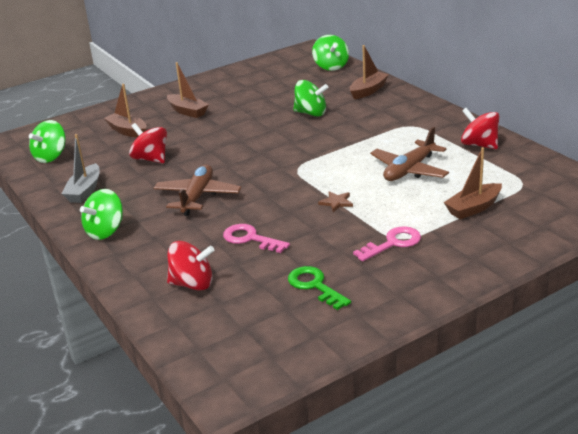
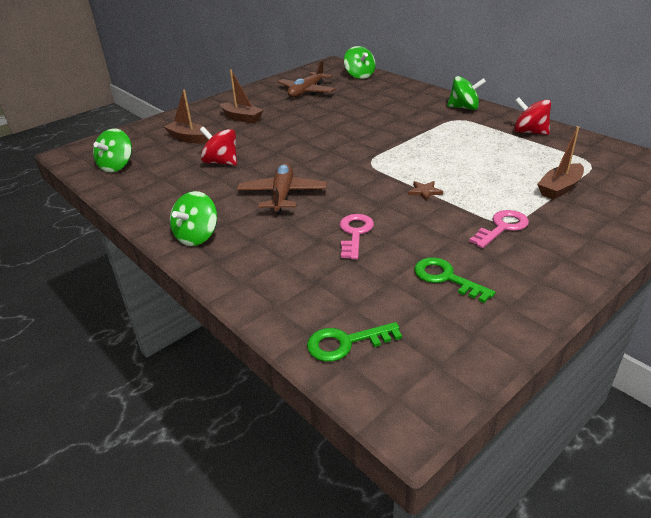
camera: 10 degrees left, 5 degrees up
(84, 191) = (162, 197): grey boat -> none
(192, 284) = (313, 286): red spinning top -> none
(201, 333) = (346, 343): none -> green key
(250, 239) = (355, 233): pink key -> pink key turned 75 degrees clockwise
(311, 113) = (360, 114): green spinning top -> green spinning top (464, 108)
(368, 91) = (403, 93): brown boat -> none
(409, 170) = (478, 157): brown plane -> brown plane (306, 91)

